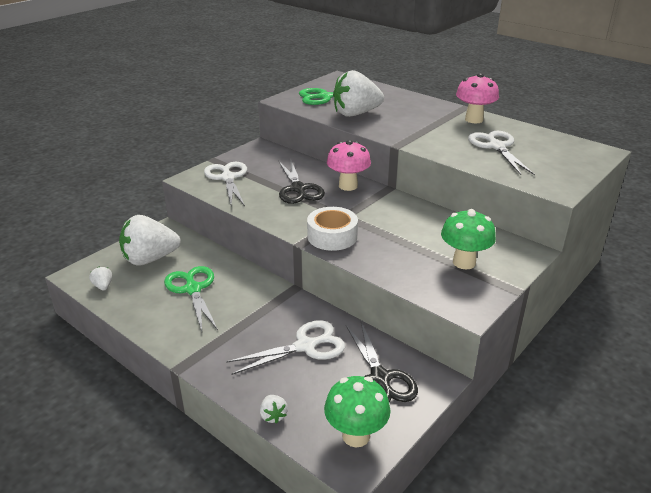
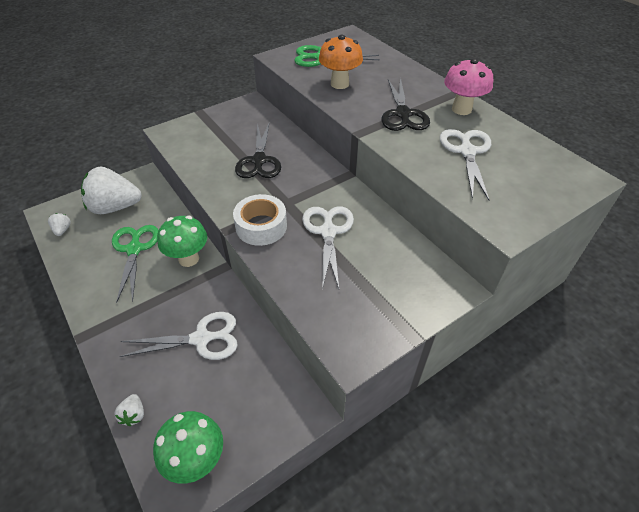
camera: 15 degrees right, 15 degrees up
(227, 178) = (201, 136): white scissors -> white scissors (328, 232)
(348, 186) = (309, 165): pink mushroom -> none
(356, 114) = (339, 84): white strawberry -> orange mushroom
(380, 378) = (252, 396): black scissors -> black scissors (403, 114)
(464, 262) = (377, 288): green mushroom -> green mushroom (188, 259)

